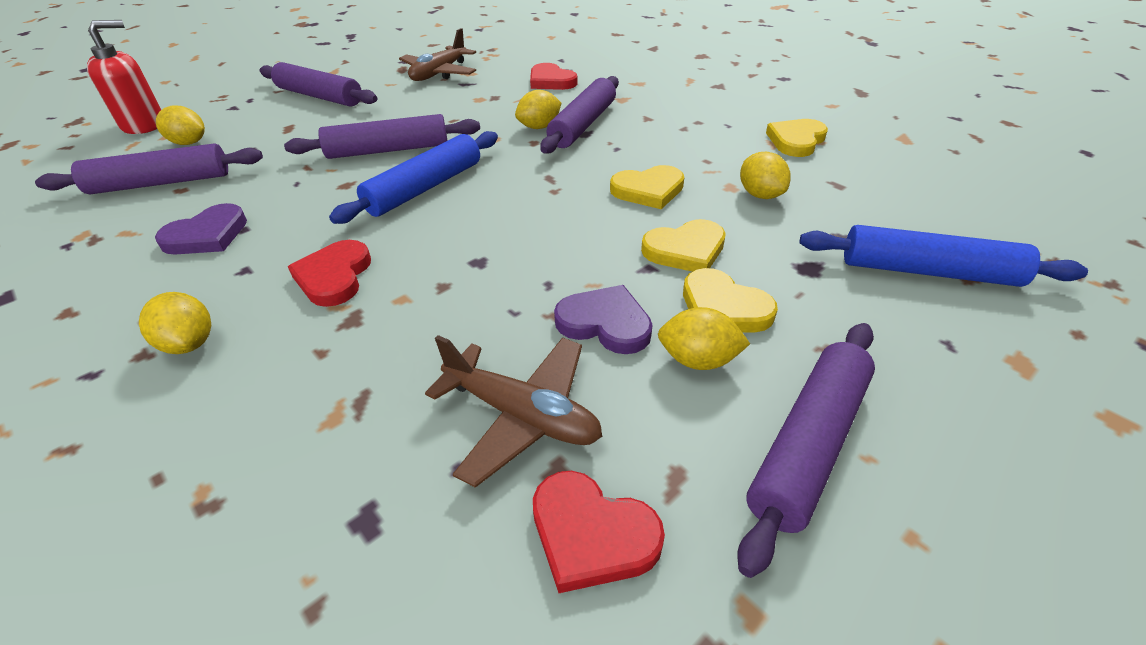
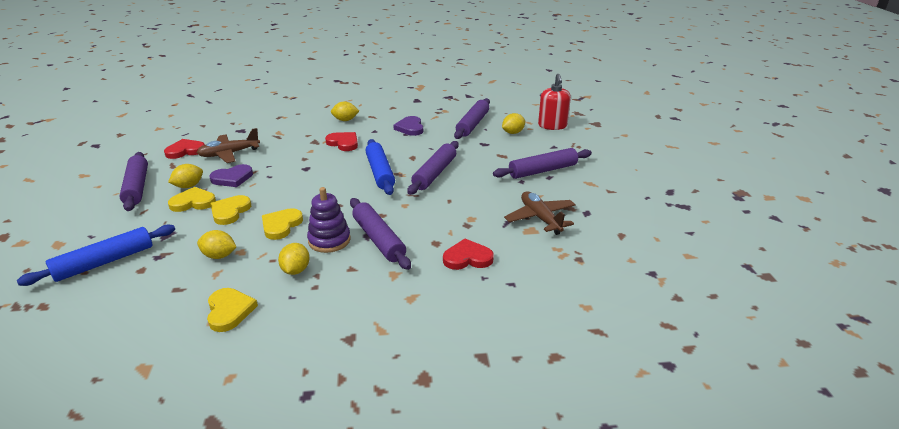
camera: 125 degrees right, 10 degrees down
(539, 127) = (398, 223): yellow lemon -> yellow lemon (296, 270)
(625, 147) = (329, 240): none -> purple stacking toy

